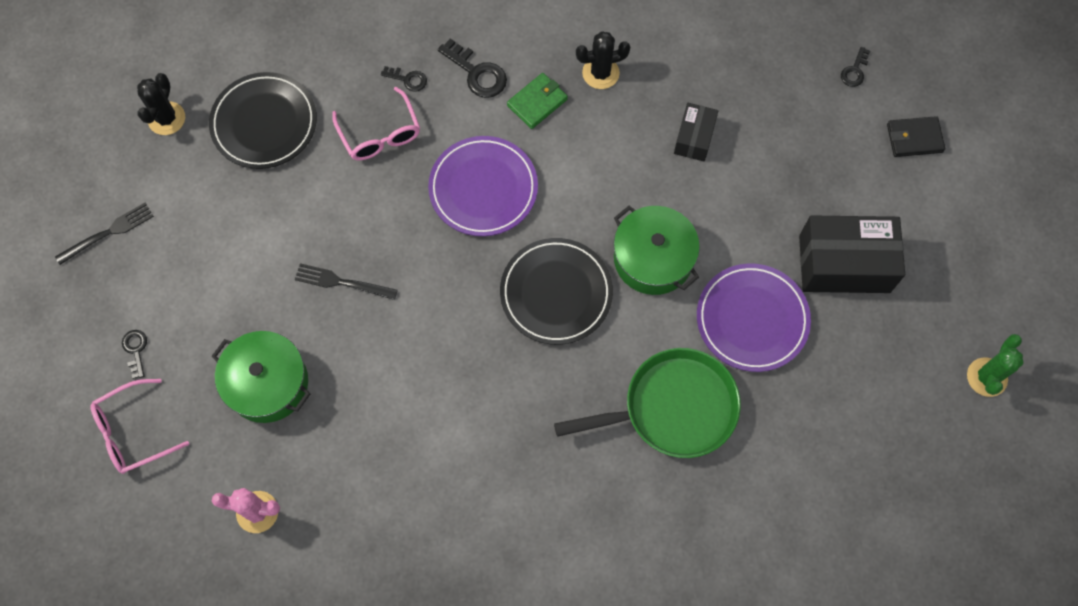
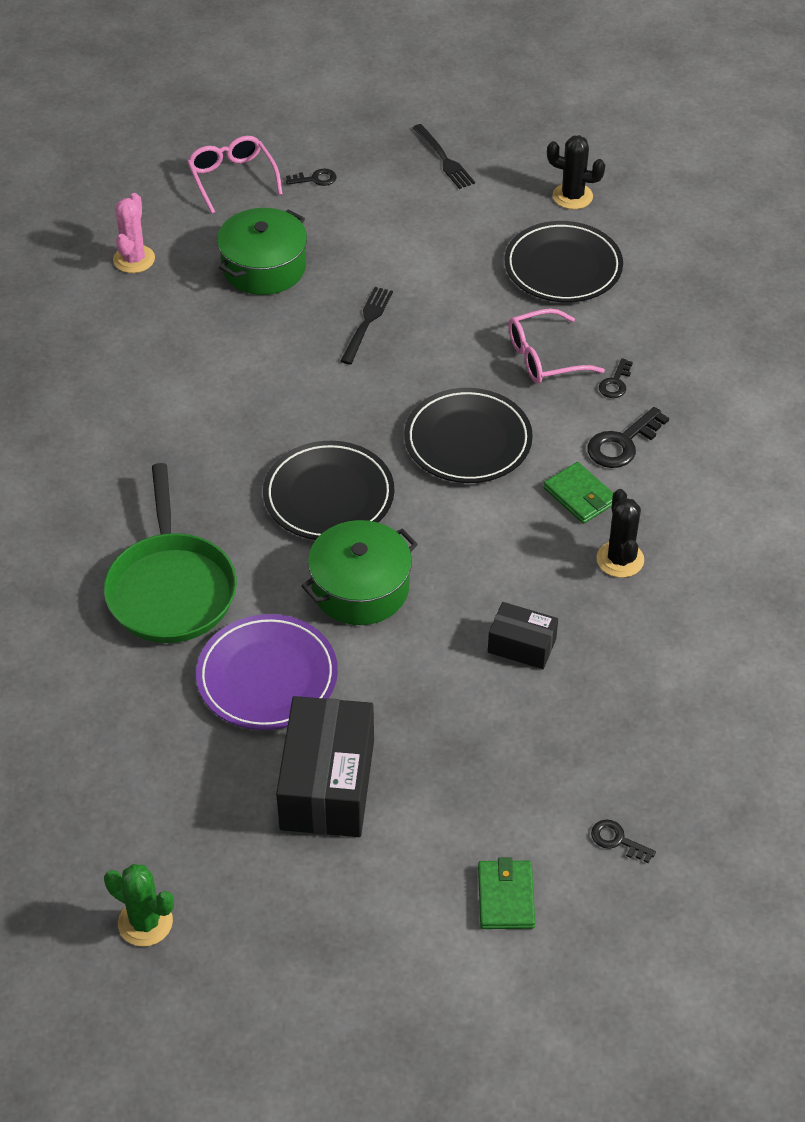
camera: 95 degrees right, 20 degrees down
(483, 188) = (468, 441): purple plate -> black plate
(914, 138) = (506, 897): black wallet -> green wallet

